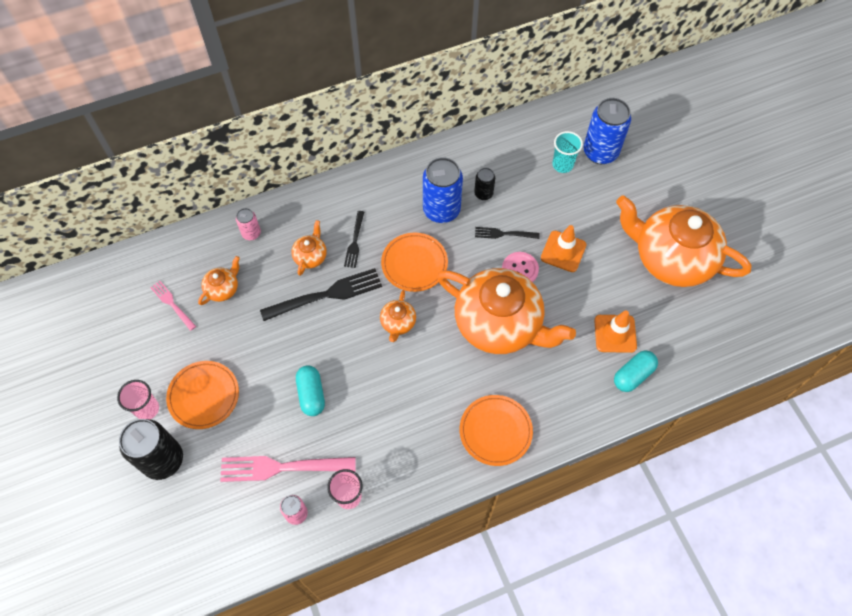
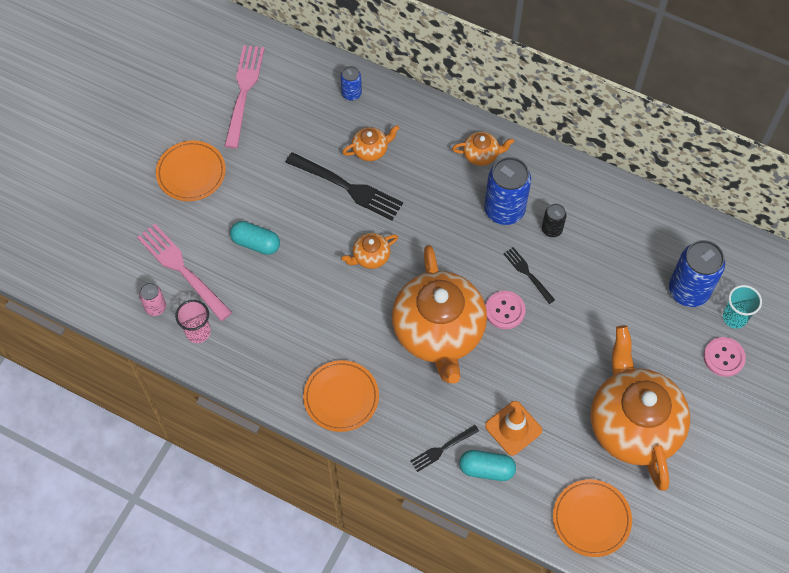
camera: 50 degrees right, 0 degrees up
(147, 409) = (149, 145): pink cup -> none
(163, 460) = (121, 188): black can -> none
(172, 304) = (244, 91): pink fork -> pink fork, size x1.84
(223, 288) = (287, 114): orange teapot -> orange teapot (481, 154)
(251, 233) = (351, 94): pink can -> blue can
(311, 394) = (256, 243): turquoise capsule -> turquoise capsule turned 75 degrees clockwise
(354, 242) = (413, 170): black fork -> black fork (442, 449)
(414, 264) = (434, 228): orange plate -> orange plate (591, 519)
(562, 165) = (643, 269): turquoise cup -> turquoise cup (734, 317)
(563, 251) = (555, 332): orange traffic cone -> none
(665, 170) = (724, 357): none -> pink button

